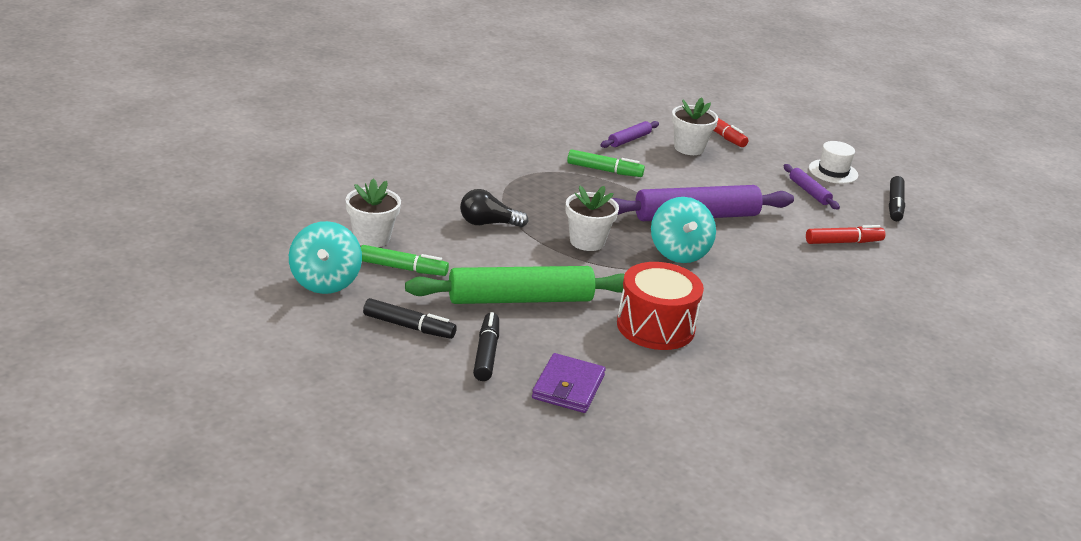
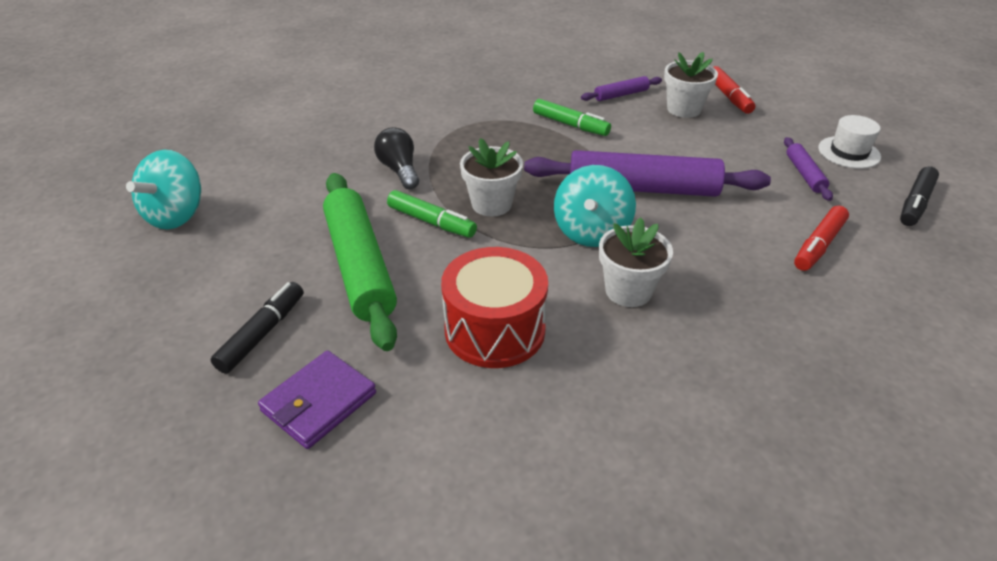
camera: 25 degrees right, 10 degrees up
(371, 238) = (268, 172): white flower pot -> white flower pot (628, 291)
(402, 268) = (267, 210): green marker -> green marker (431, 222)
(408, 327) = (210, 282): black marker -> none
(488, 223) = (399, 170): black light bulb -> black light bulb turned 45 degrees clockwise
(520, 299) = (360, 266): green rolling pin -> green rolling pin turned 60 degrees clockwise
(843, 242) = (818, 245): red marker -> red marker turned 120 degrees clockwise

